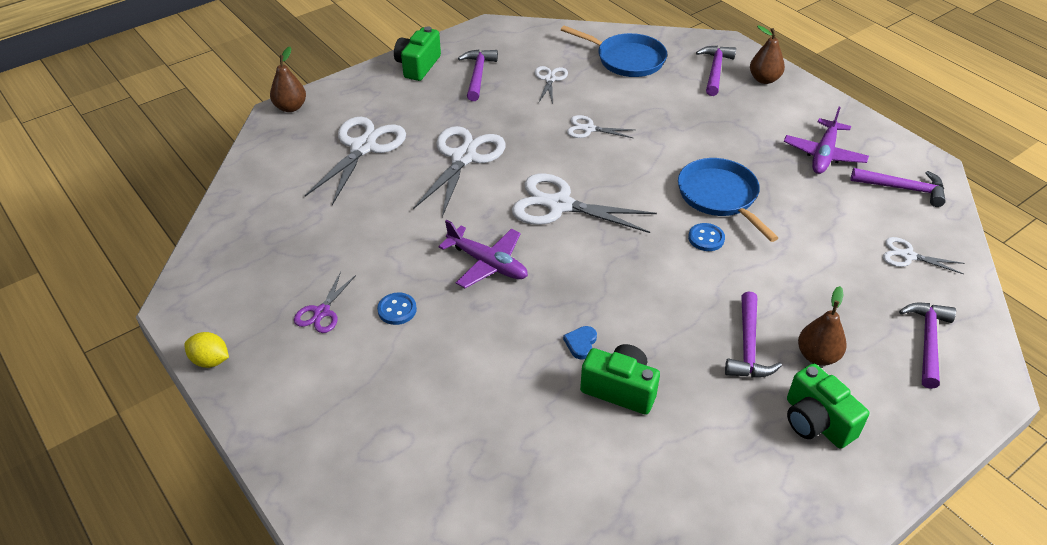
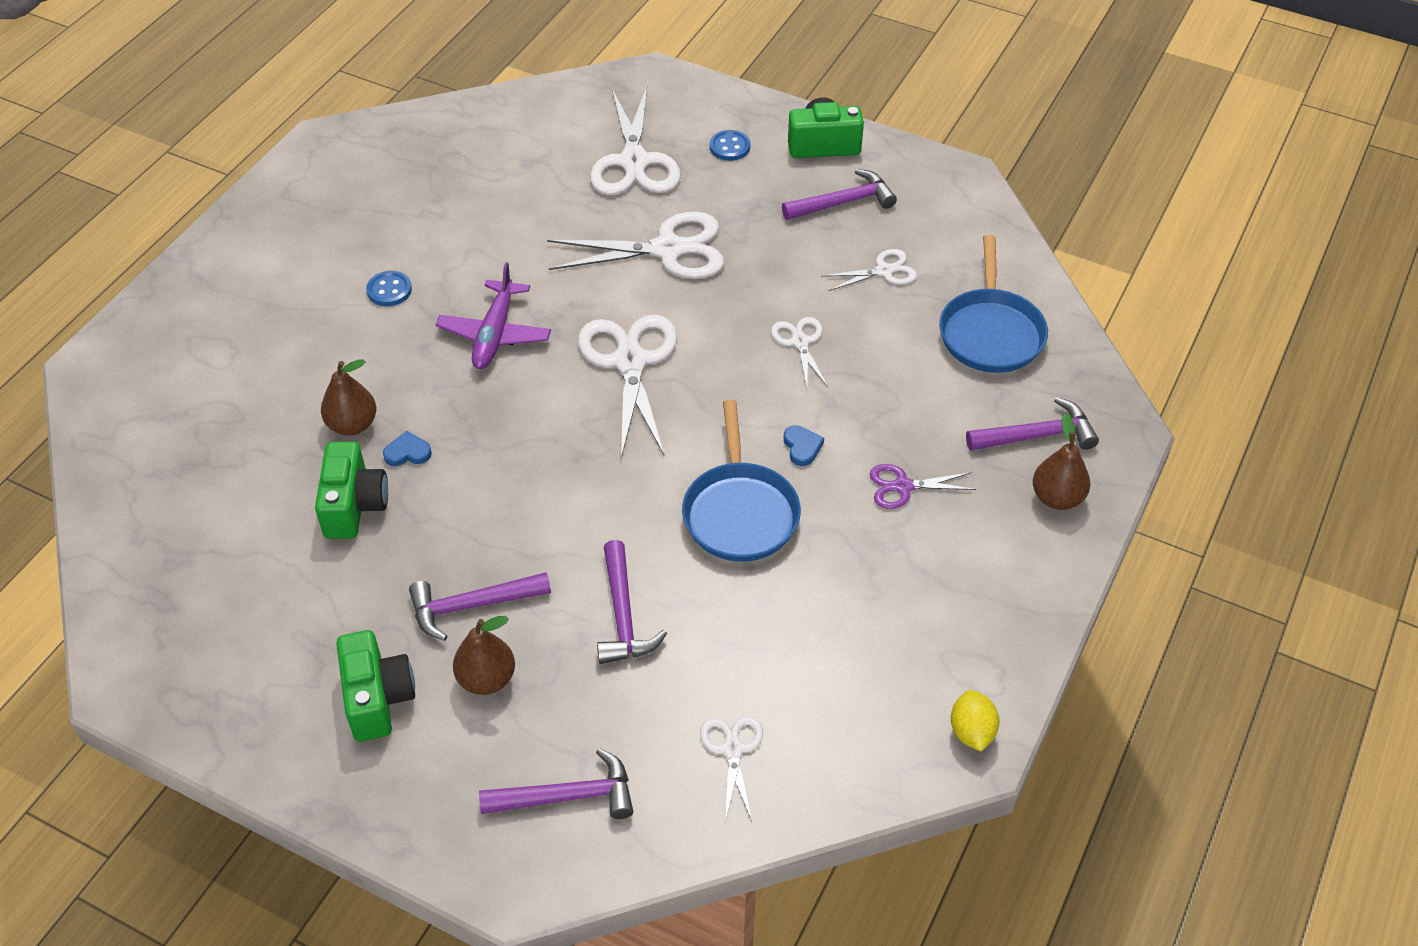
camera: 65 degrees right, 5 degrees up
(210, 360) = (264, 192): yellow lemon -> yellow lemon (971, 732)
(290, 107) = (668, 79): brown pear -> brown pear (352, 425)
(322, 312) = (360, 238): purple scissors -> purple scissors (903, 487)
(363, 147) = (634, 162): white scissors -> white scissors turned 90 degrees clockwise
(678, 155) = (802, 447): none -> blue heart
(706, 238) = (646, 518): blue button -> blue button (729, 147)
(720, 196) = (740, 512): blue pan -> blue pan turned 135 degrees clockwise
(816, 422) = (377, 698): green camera -> green camera turned 135 degrees clockwise
(823, 155) = (910, 609): purple plane -> none
(903, 189) = (887, 721): purple hammer -> purple hammer (623, 615)

